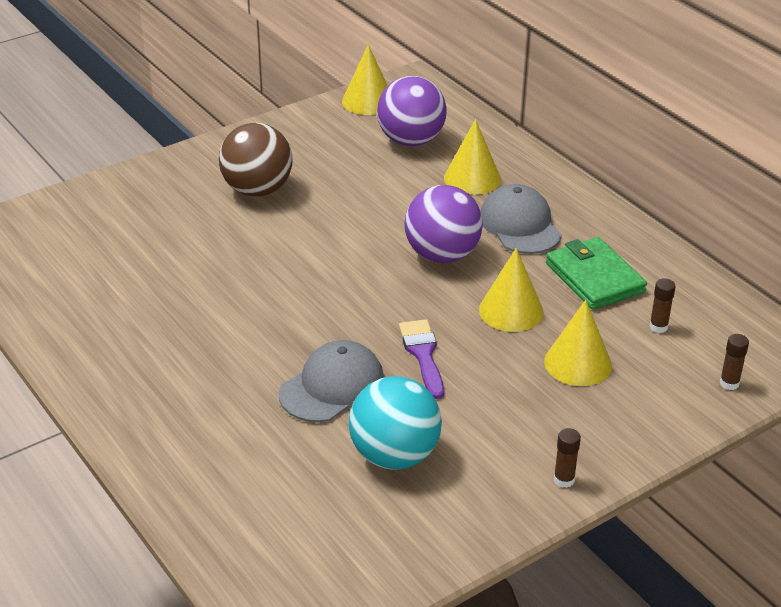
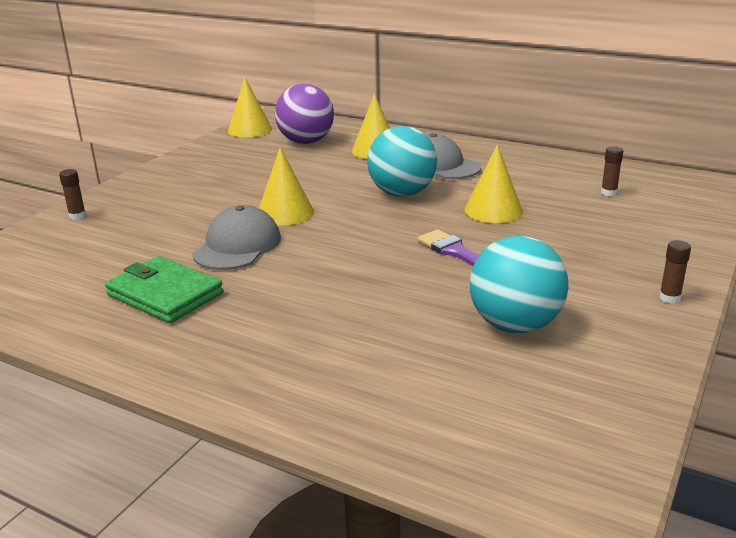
camera: 25 degrees left, 10 degrees down
(257, 190) = (206, 192): brown ball -> none
(332, 387) = (405, 294): grey cap -> grey cap (237, 246)
(442, 255) = (402, 193): purple ball -> turquoise ball
(578, 363) = (581, 226): yellow cone -> yellow cone (285, 213)
(594, 278) = (529, 179): green wallet -> green wallet (165, 294)
(729, 383) = (698, 209): brown glue stick -> brown glue stick (77, 216)

